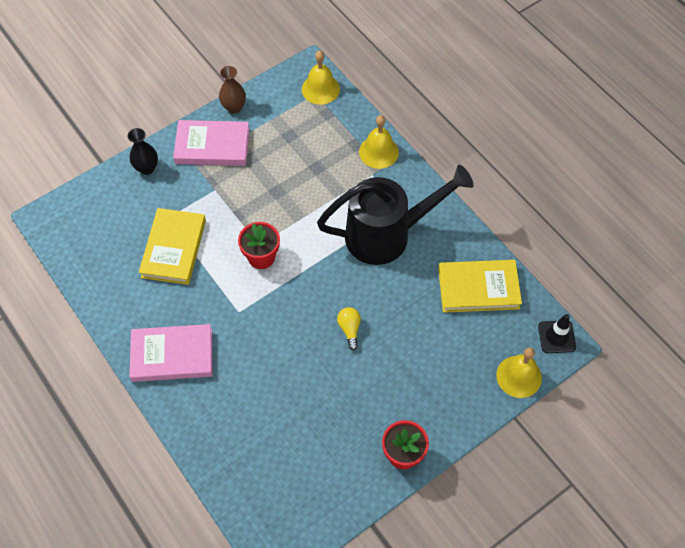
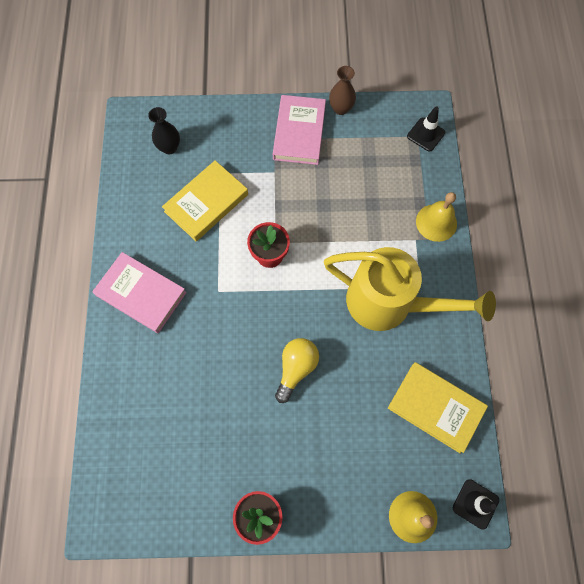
camera: 35 degrees right, 10 degrees up
(147, 168) = (234, 121): black vase -> black vase (169, 148)
(212, 146) = (299, 132): pink book -> pink book turned 60 degrees clockwise
(320, 89) = (426, 134): yellow bell -> black traffic cone
(349, 329) = (296, 368): yellow light bulb -> yellow light bulb, size x1.53
(387, 235) = (389, 304): black watering can -> yellow watering can

